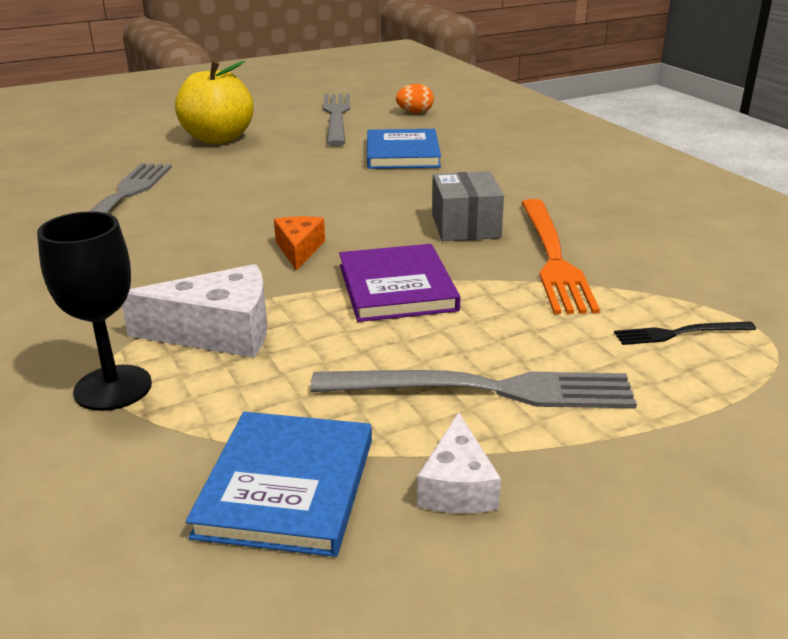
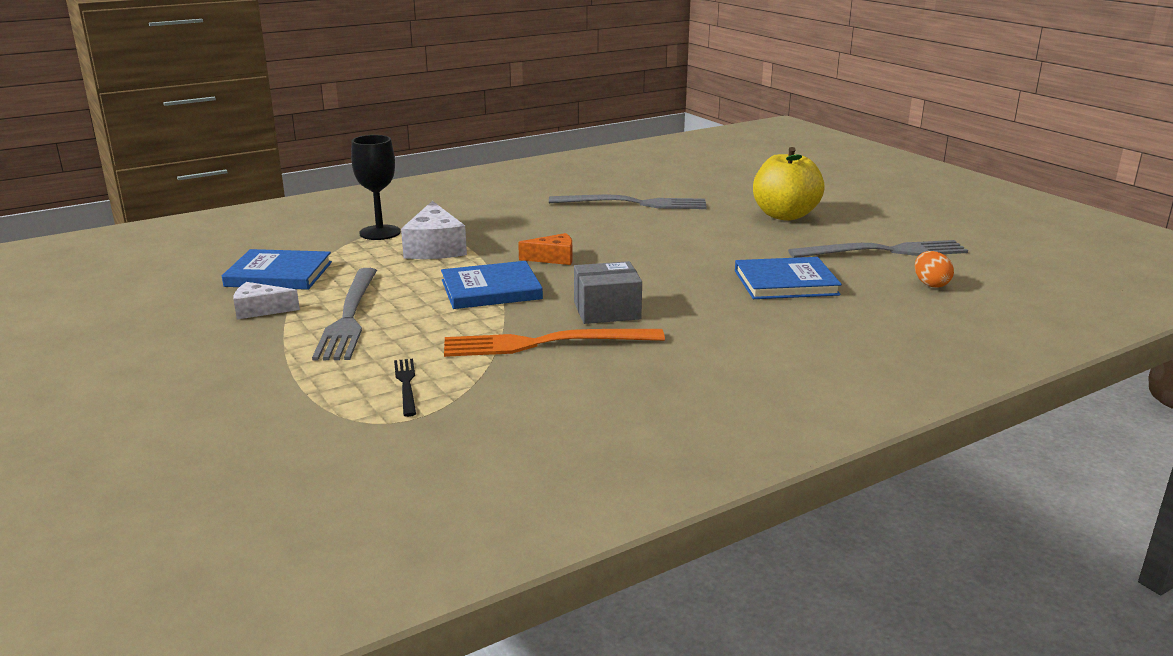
camera: 85 degrees right, 5 degrees down
(397, 287) = (491, 289): purple book -> blue book

